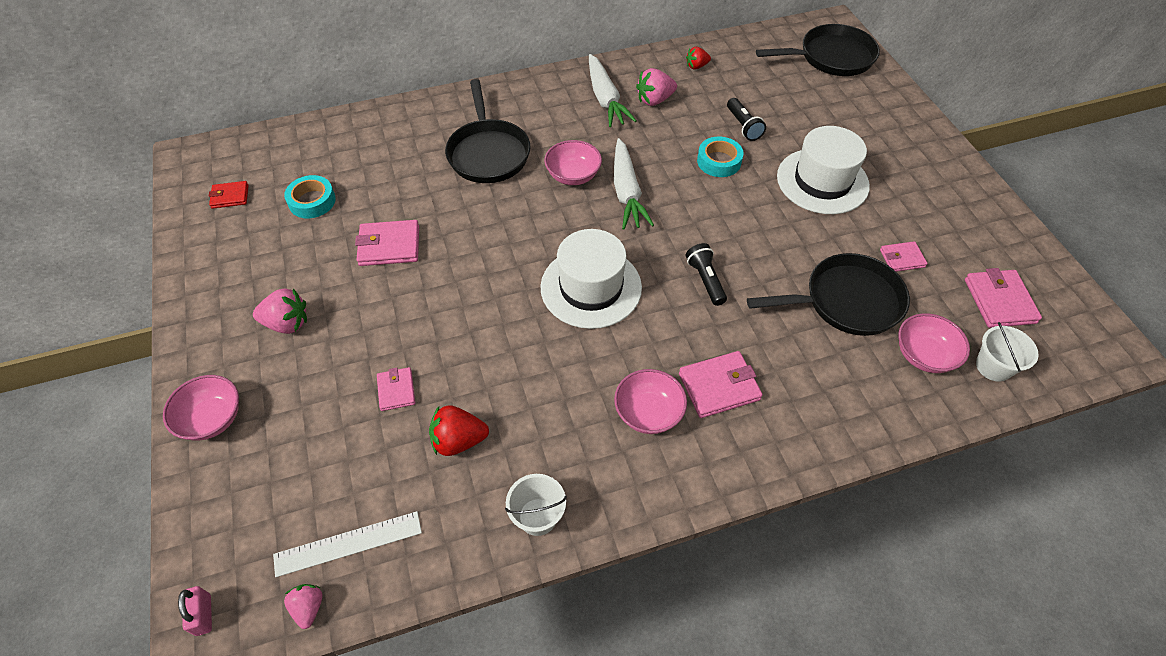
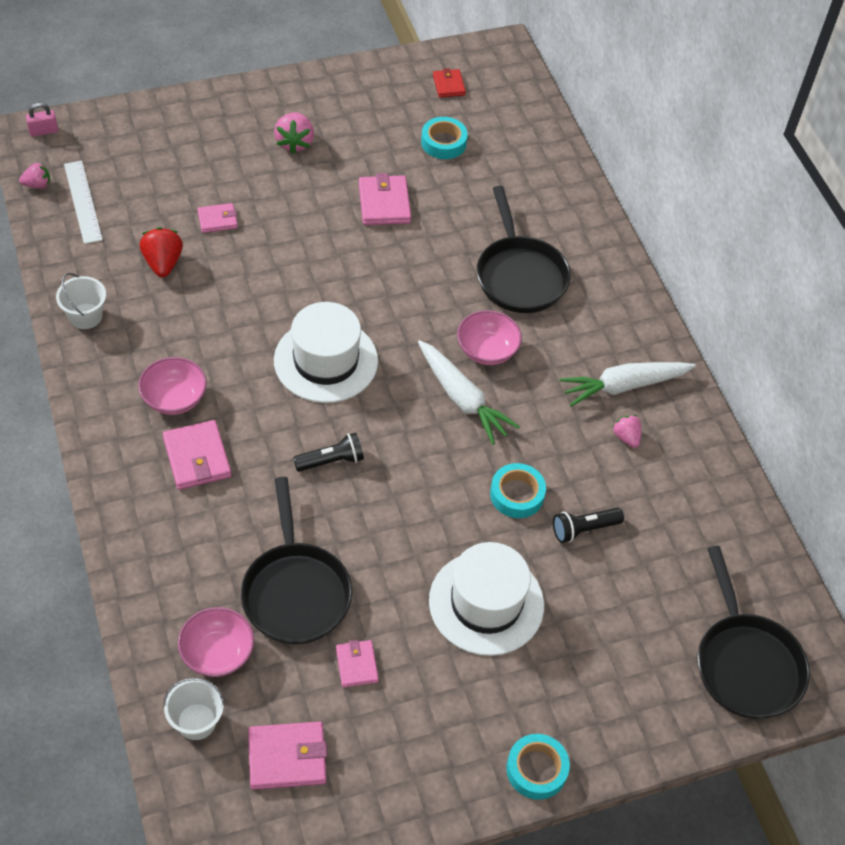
camera: 85 degrees right, 0 degrees up
(212, 419) = (202, 111): pink bowl -> none
(488, 153) = (519, 275): black pan -> black pan turned 90 degrees counterclockwise
(626, 192) = (462, 398): white carrot -> white carrot turned 120 degrees counterclockwise
(654, 100) = (626, 437): pink strawberry -> pink strawberry, size x0.63
(696, 66) = (701, 490): red strawberry -> none
(948, 158) = (536, 769): none -> turquoise tape

